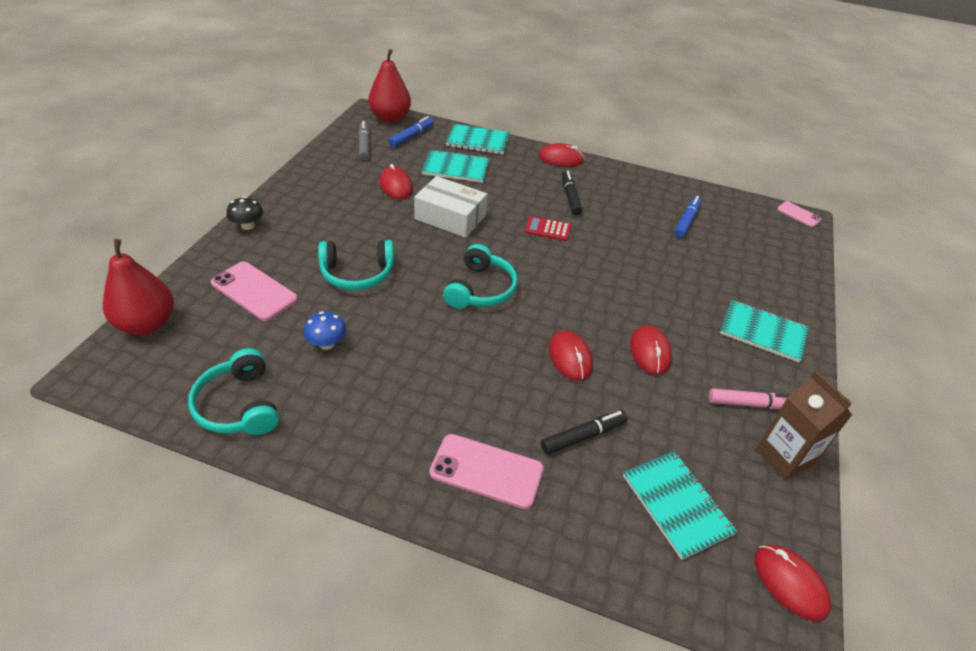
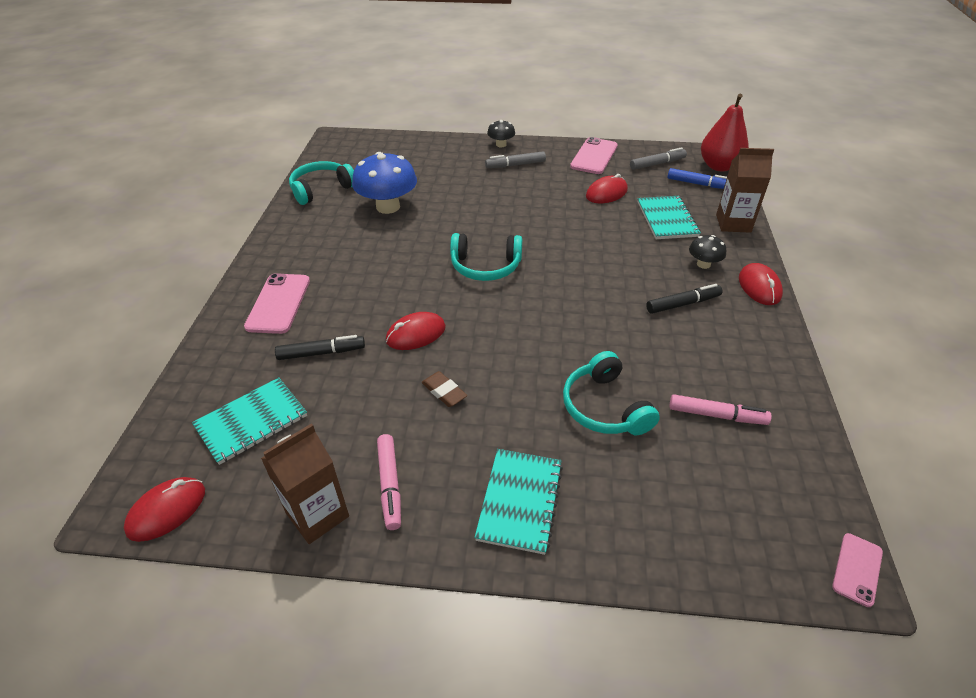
camera: 80 degrees right, 0 degrees up
(147, 324) = (382, 141): red pear -> none
(254, 291) = (430, 166): pink phone -> pink phone (594, 156)
(302, 226) = (515, 165): none -> grey marker
(327, 344) = (388, 207): blue mushroom -> blue mushroom, size x1.97
(357, 274) = (471, 201): turquoise headphones -> turquoise headphones (604, 407)
(450, 217) = (581, 231): white box -> none
(478, 141) = (733, 223): turquoise notebook -> brown carton
(525, 172) = (703, 264): none -> black mushroom
(547, 229) = (607, 295): red calculator -> none
(583, 436) = (321, 353): black marker -> black marker turned 60 degrees counterclockwise
(650, 352) = (444, 392): red mouse -> brown eraser
(686, 221) = (716, 415): blue marker -> pink marker

